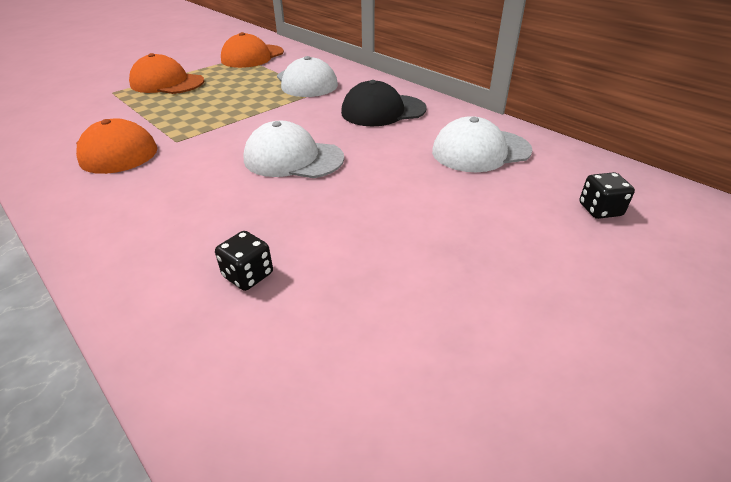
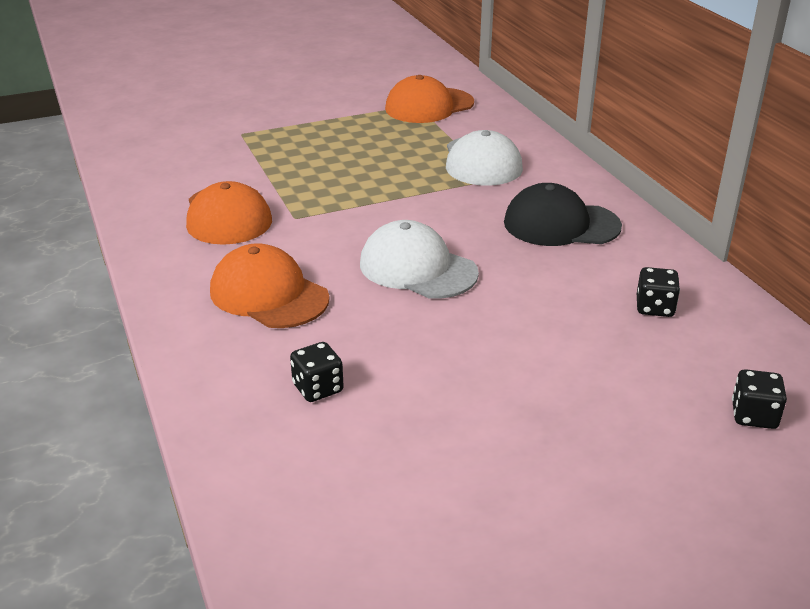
camera: 20 degrees right, 5 degrees down
(167, 83) = (308, 131): orange cap -> orange cap (269, 294)
(480, 151) = (654, 307): white cap -> black dice

